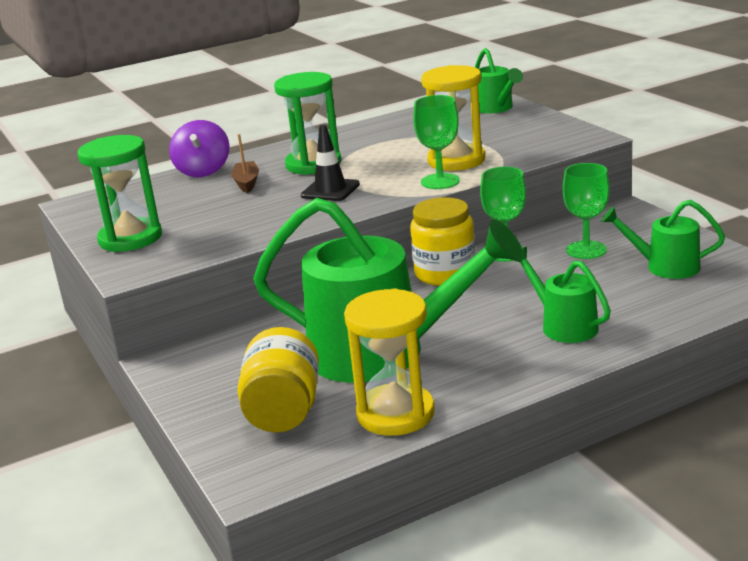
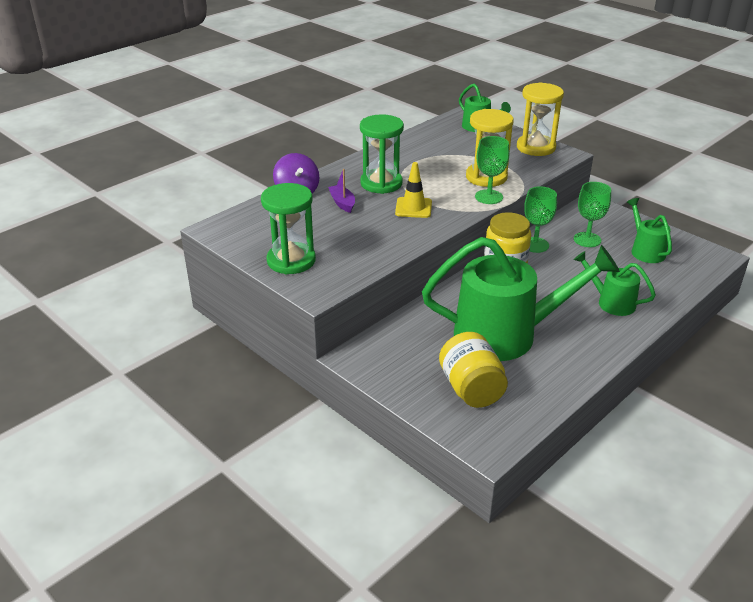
camera: 20 degrees left, 10 degrees up
(246, 183) = (342, 203): brown boat -> purple boat
(330, 190) = (413, 208): black traffic cone -> yellow traffic cone
(395, 414) = (548, 382): yellow hourglass -> yellow hourglass (536, 147)
(664, 267) = (645, 250): green watering can -> green watering can turned 75 degrees clockwise

